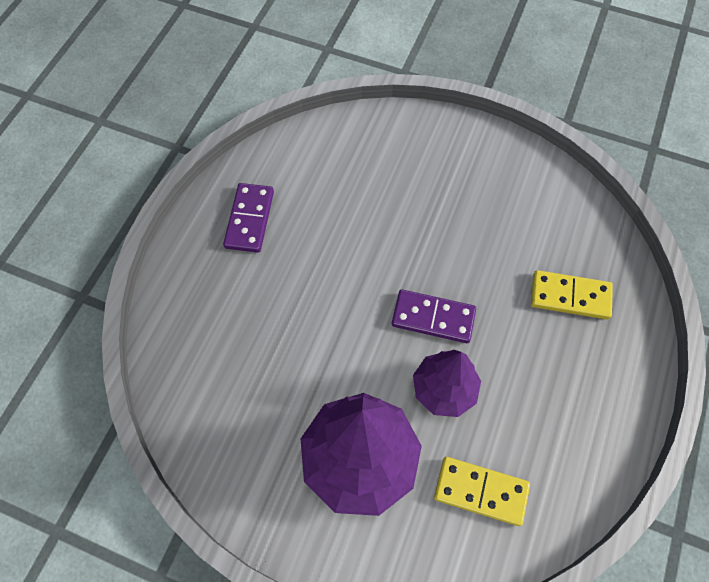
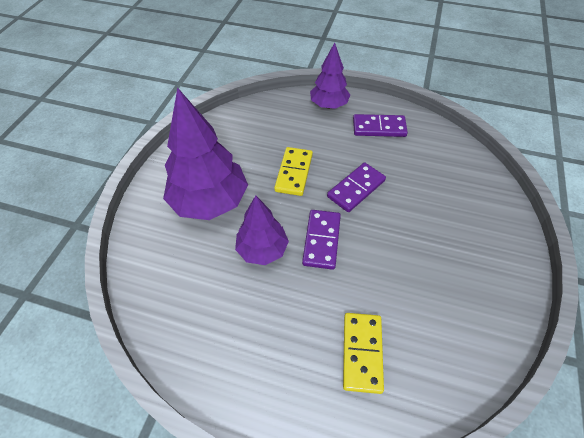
camera: 85 degrees right, 10 degrees down
(187, 277) = (329, 105): none -> purple tree
(356, 266) = (356, 189): none -> purple domino
(481, 491) = (183, 276): yellow domino -> yellow domino (293, 173)

